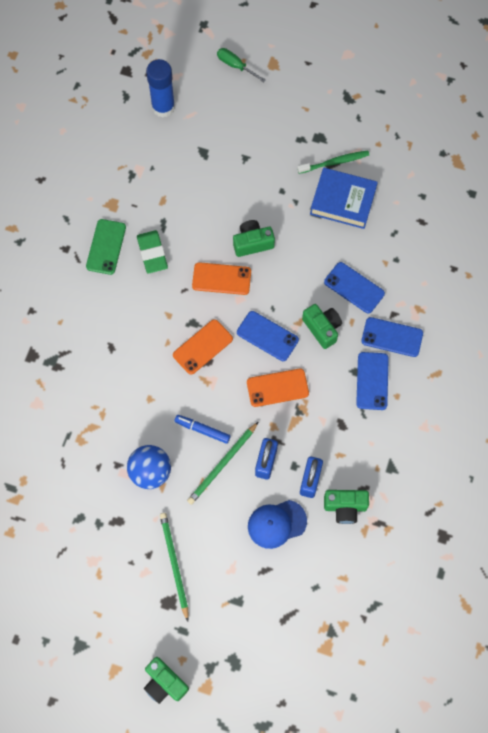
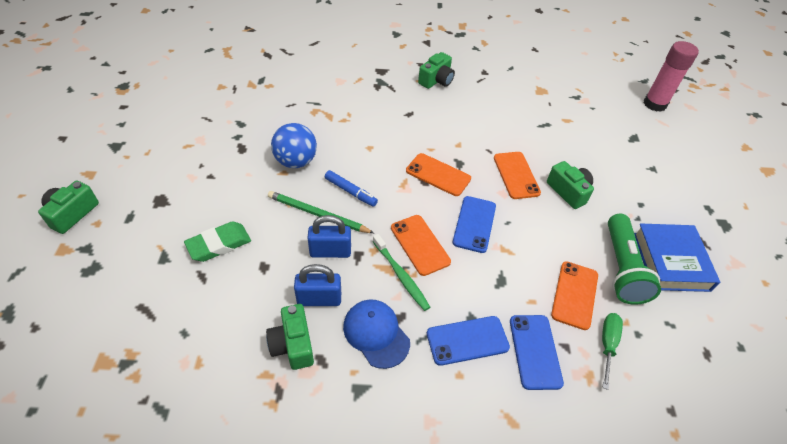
camera: 70 degrees right, 20 degrees down
(106, 247) = (500, 94): green phone -> none
(152, 253) = (512, 123): green eraser -> green eraser (219, 244)
(163, 107) = (654, 104): blue glue stick -> pink glue stick
(174, 564) = (202, 197): green pencil -> none
(202, 430) = (350, 191): blue marker -> blue marker turned 120 degrees clockwise
(235, 66) = (738, 143): green screwdriver -> green screwdriver (607, 345)
(276, 524) = (259, 276): blue cap -> blue cap (376, 334)
(322, 328) = (508, 273): green camera -> green camera (436, 80)
(335, 162) = (709, 244): green toothbrush -> green toothbrush (401, 276)
(340, 241) = (621, 268): none -> green flashlight
(354, 288) = (574, 295): blue phone -> orange phone

